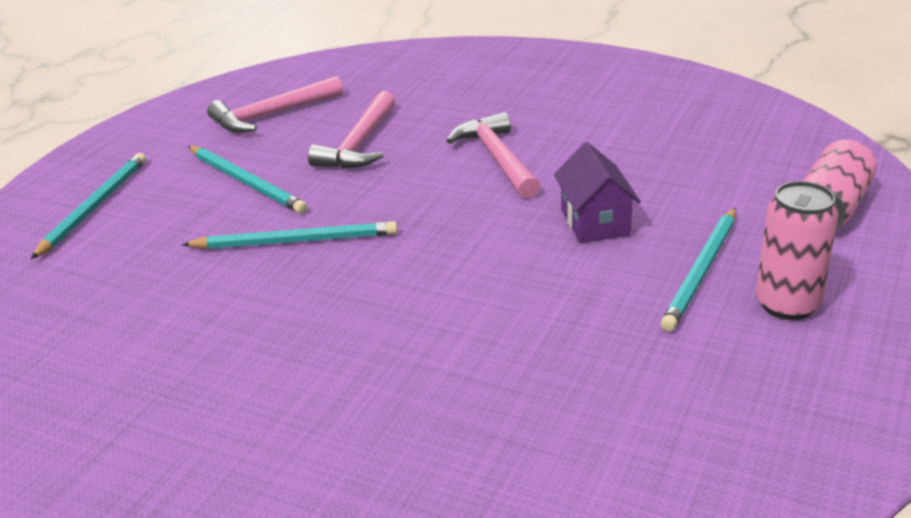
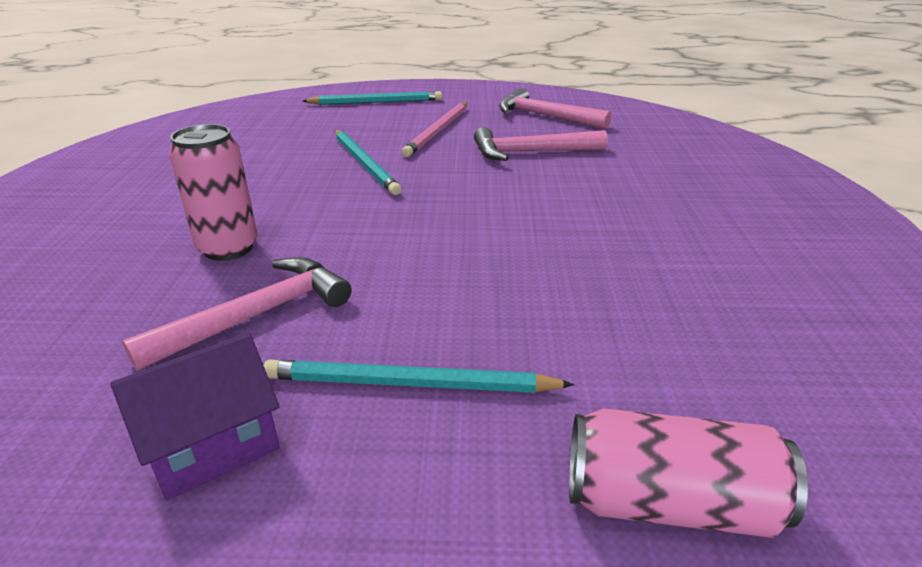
camera: 65 degrees right, 0 degrees up
(246, 182) = (438, 131): turquoise pencil -> pink pencil
(497, 159) = (563, 212): pink hammer -> pink hammer (255, 316)
(594, 222) = (478, 288): purple house -> purple house (213, 446)
(787, 305) = (355, 481): pink can -> pink can (228, 248)

